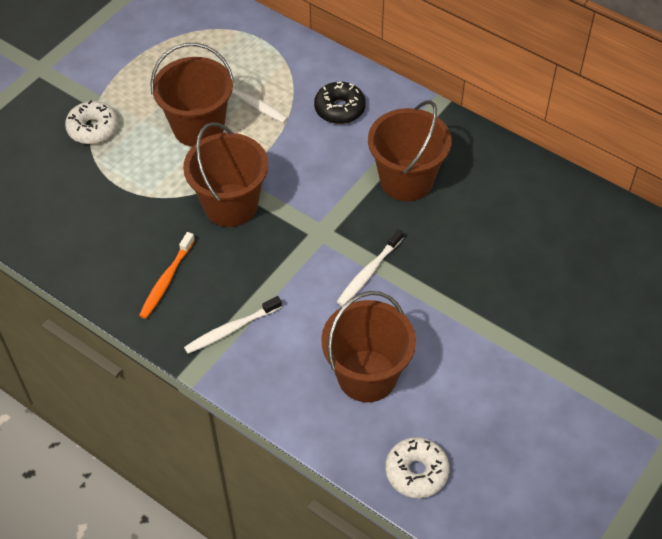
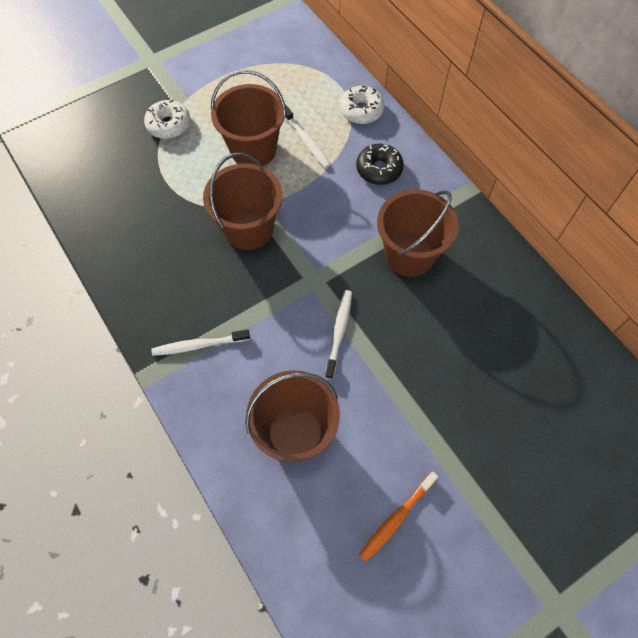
camera: 20 degrees right, 10 degrees up
(166, 280) = (166, 280): orange toothbrush -> orange toothbrush (396, 518)
(369, 272) = (339, 332): white toothbrush -> white toothbrush turned 135 degrees clockwise
(416, 472) = (299, 547): white donut -> white donut (361, 110)

